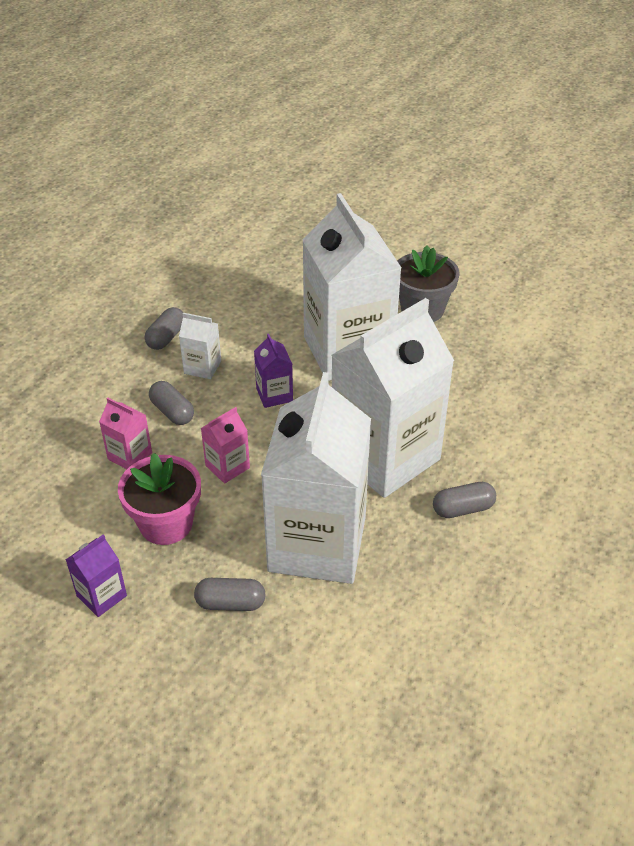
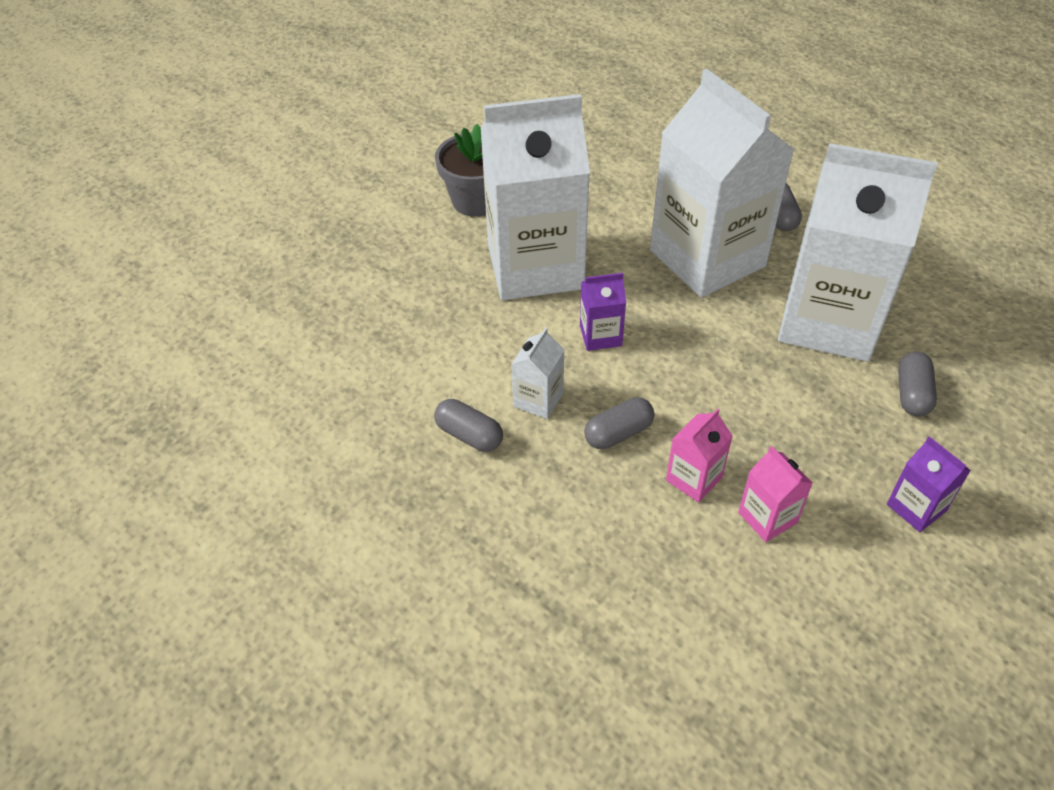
camera: 80 degrees left, 5 degrees up
(166, 524) = (805, 445): pink flower pot -> none
(227, 467) = (716, 385): pink carton -> pink carton (767, 517)

